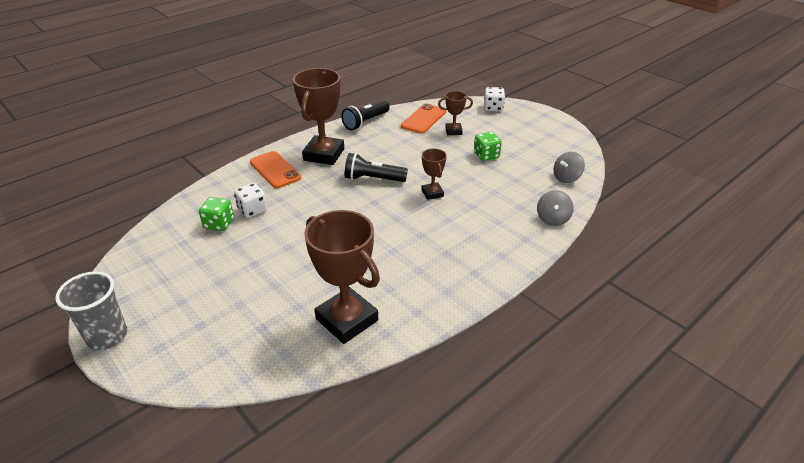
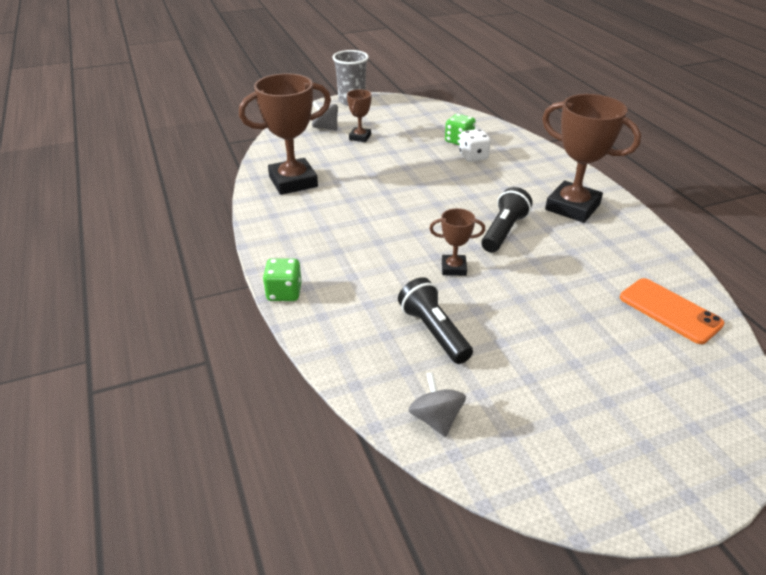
camera: 110 degrees right, 0 degrees up
(275, 170) = (545, 174): orange phone -> none
(365, 122) = (661, 252): black flashlight -> black flashlight (434, 332)
(453, 131) = (623, 333): brown trophy -> brown trophy (360, 137)
(486, 155) = (534, 346): green dice -> green dice (284, 293)
(493, 108) = (719, 416): white dice -> none
(552, 219) = (344, 356): grey spinning top -> grey spinning top (325, 128)

